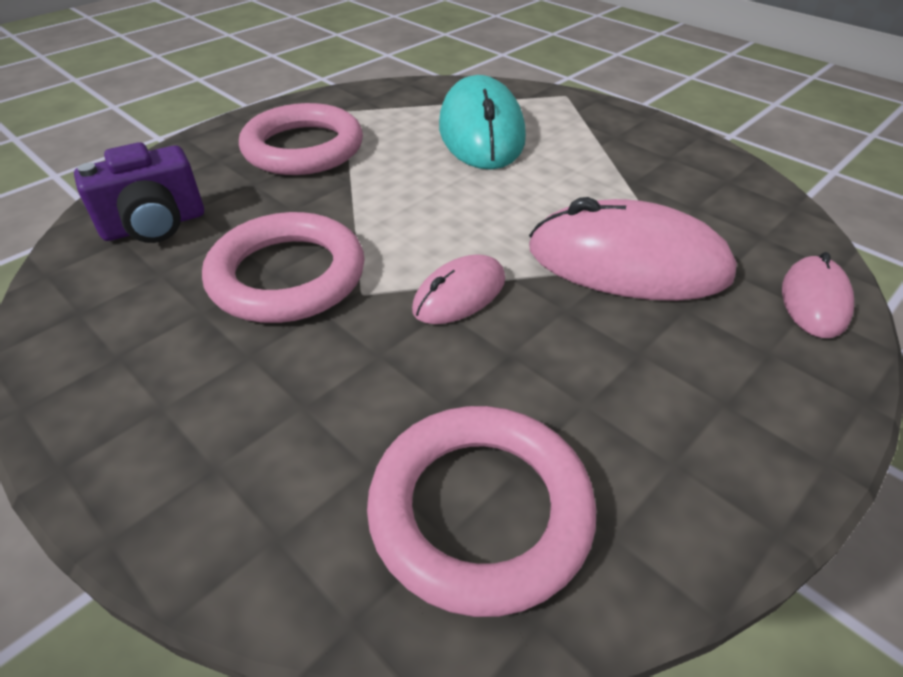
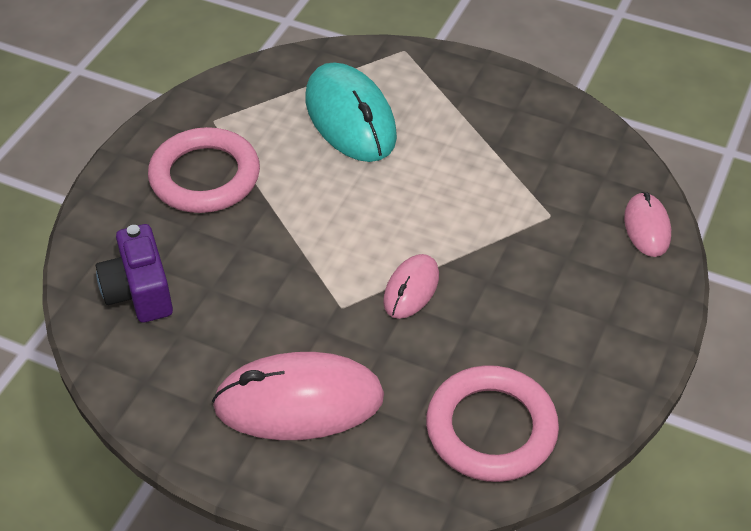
camera: 20 degrees left, 5 degrees up
(155, 225) = (139, 292): purple camera -> purple camera turned 120 degrees clockwise
(287, 276) = (278, 308): pink ring -> none
(627, 263) = (516, 228): pink mouse -> pink mouse (299, 402)

